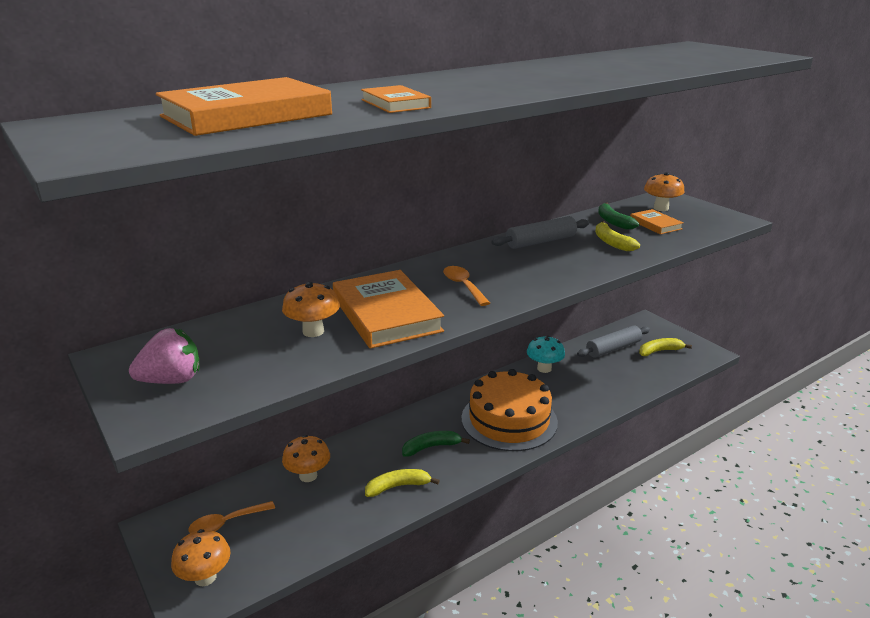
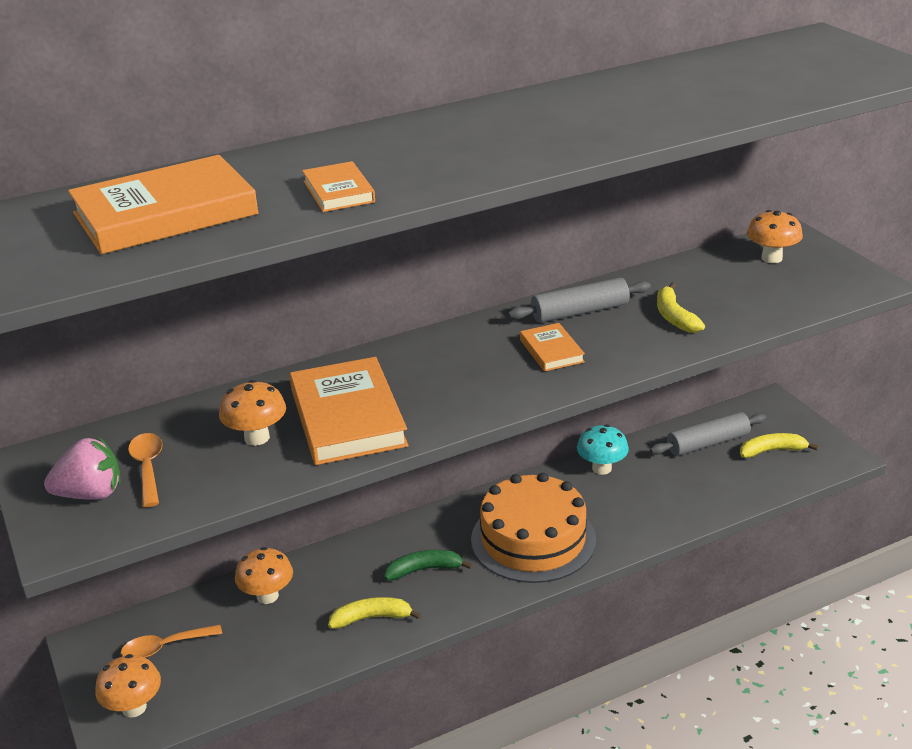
camera: 10 degrees right, 5 degrees up
(463, 286) = (454, 379): orange spoon -> orange spoon (148, 468)
(613, 222) = (693, 280): green banana -> none
(655, 224) = (749, 287): orange book -> orange book (551, 351)

